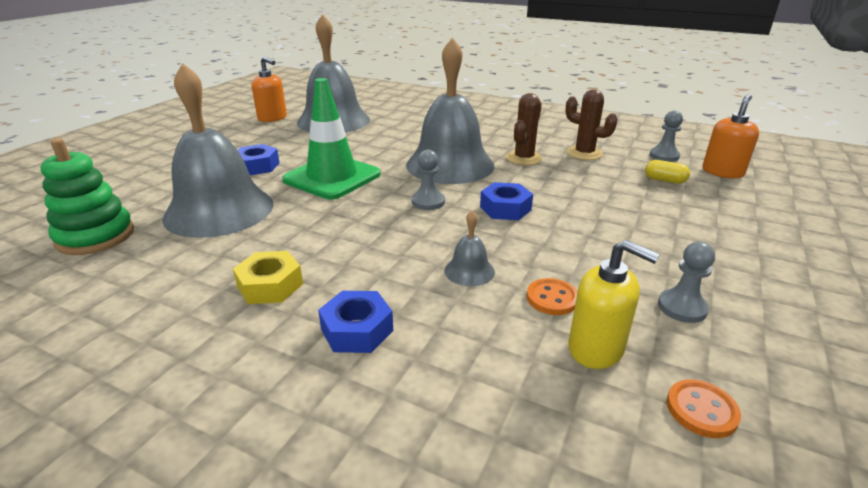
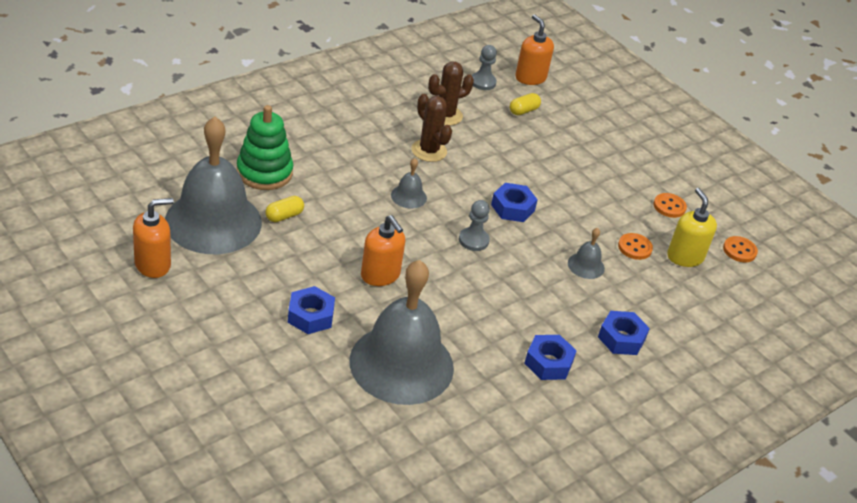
camera: 70 degrees left, 10 degrees up
(95, 236) = (402, 451): green stacking toy -> green stacking toy (264, 172)
(270, 285) = (548, 363): yellow nut -> blue nut
(332, 177) = (380, 275): green traffic cone -> orange soap dispenser
(365, 135) = (284, 216): none -> yellow capsule
(450, 165) = (408, 196): grey bell -> grey bell, size x0.40
(596, 348) = (685, 257): yellow soap dispenser -> yellow soap dispenser turned 75 degrees counterclockwise
(682, 307) = (669, 206): grey pawn -> orange button

